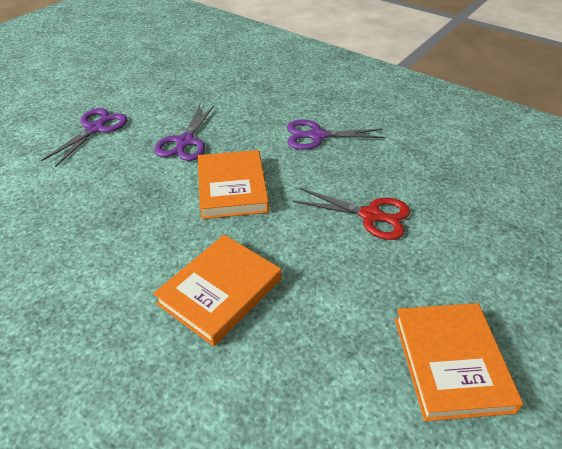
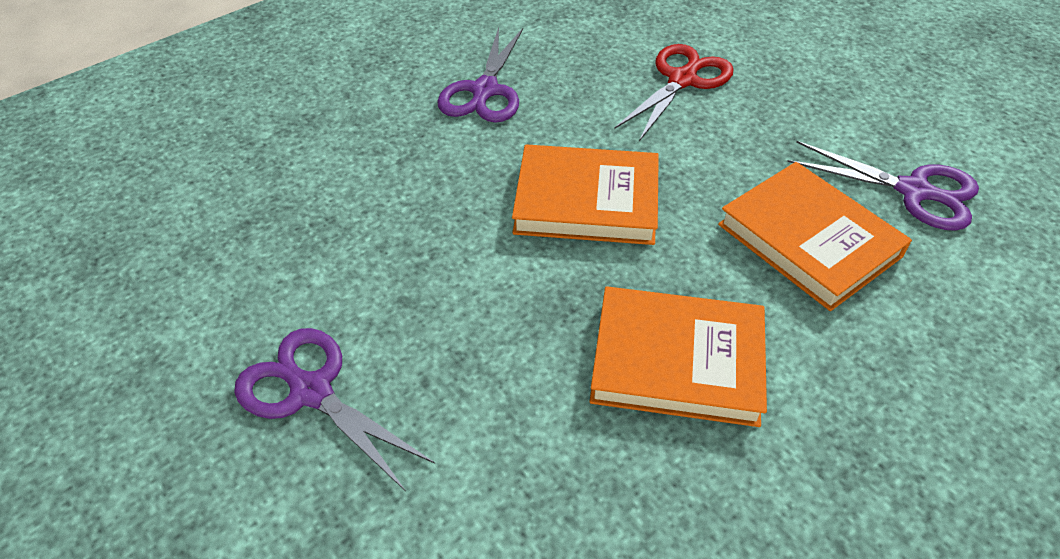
camera: 75 degrees left, 5 degrees up
(185, 142) = (432, 247): purple scissors -> purple scissors (914, 191)
(451, 363) = (913, 79): orange book -> orange book (677, 361)

